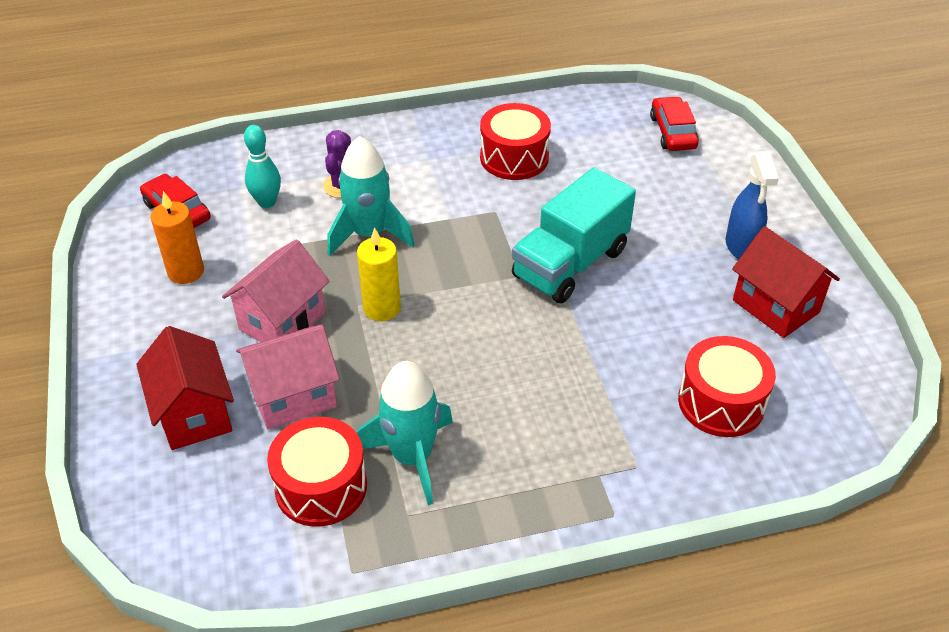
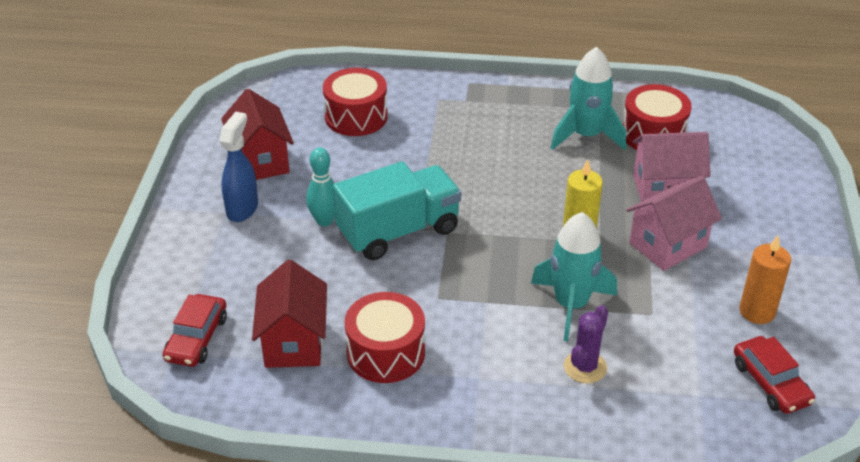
camera: 160 degrees left, 5 degrees down
(194, 414) = (744, 195): red house -> red house (293, 342)
(267, 202) = (671, 368): turquoise bowling pin -> turquoise bowling pin (324, 221)

